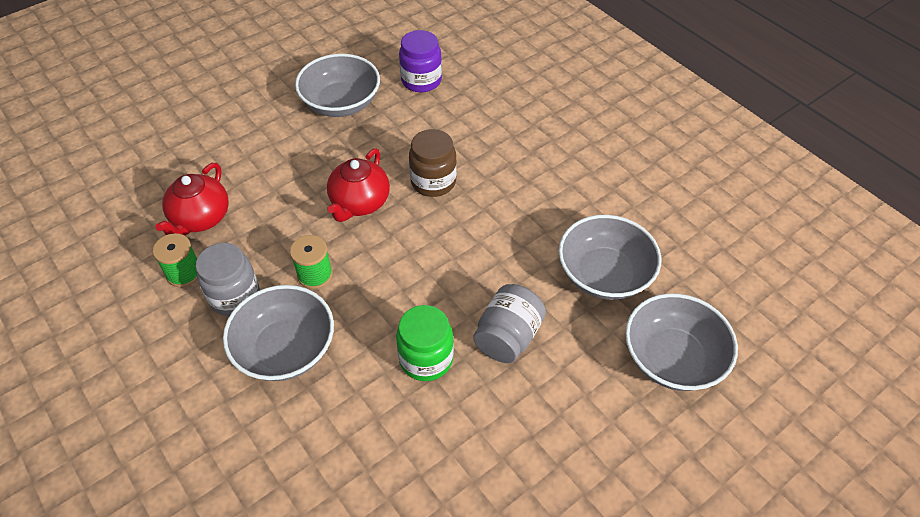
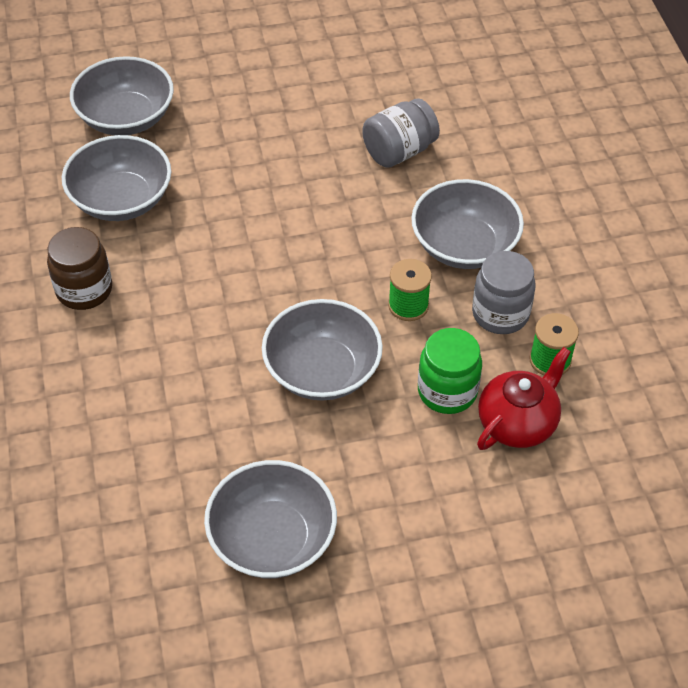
camera: 155 degrees left, 0 degrees up
(359, 203) = (322, 370): red teapot -> grey bowl
(421, 80) = (137, 533): purple jar -> none
(426, 359) = (337, 191): green jar -> green jar (447, 391)
(433, 182) = (221, 364): brown jar -> brown jar (84, 290)
(508, 337) = (253, 182): grey jar -> grey jar (399, 151)

